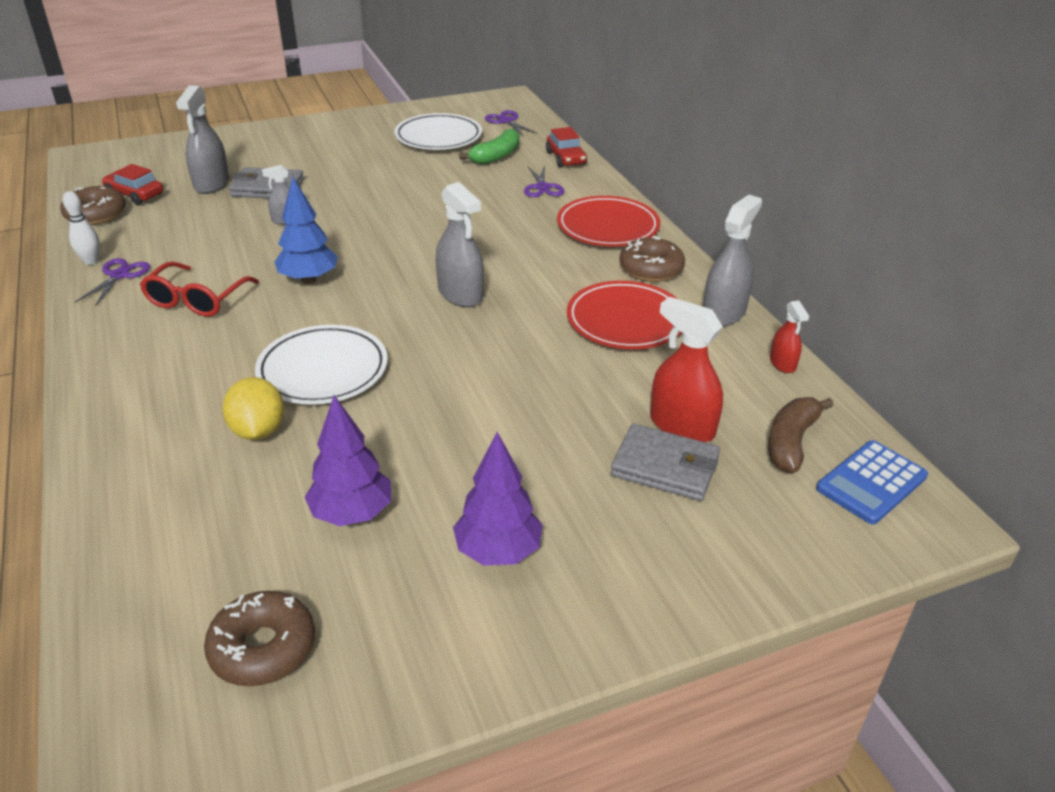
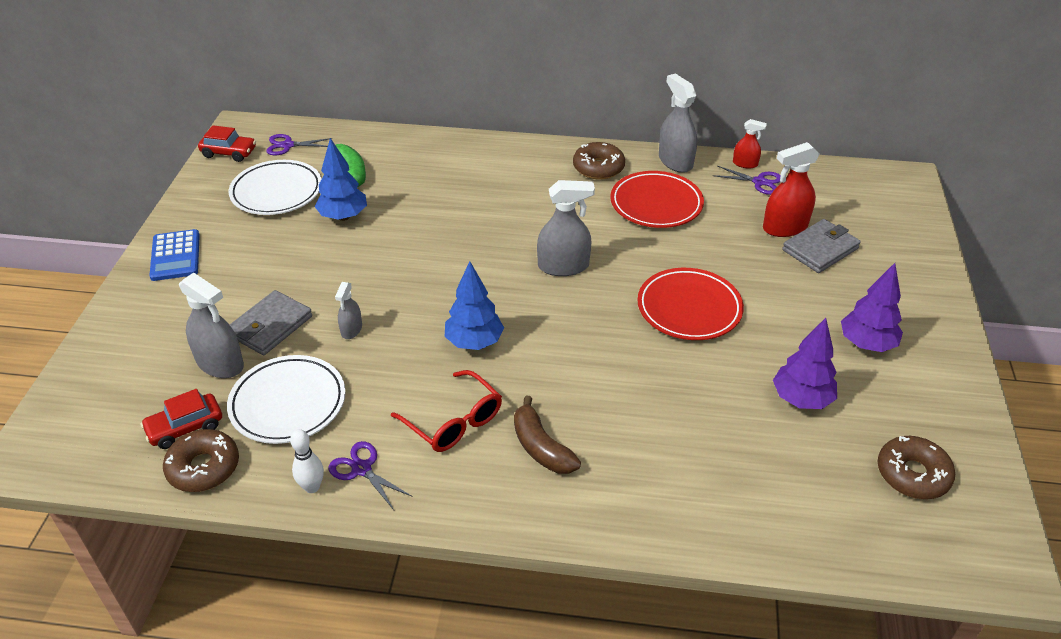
camera: 60 degrees left, 5 degrees up
(258, 430) = (680, 425): yellow lemon -> none
(323, 370) = (621, 369): white plate -> white plate (288, 403)
(432, 171) = (343, 217): none -> blue tree
(542, 187) = (432, 170): purple scissors -> purple scissors (759, 182)
(566, 158) = (393, 141): red car -> red car (229, 153)
(607, 227) = (524, 163): red plate -> red plate (689, 308)
(791, 442) = (822, 194): brown banana -> brown banana (541, 447)
(871, 482) = (869, 184): blue calculator -> blue calculator (175, 256)

